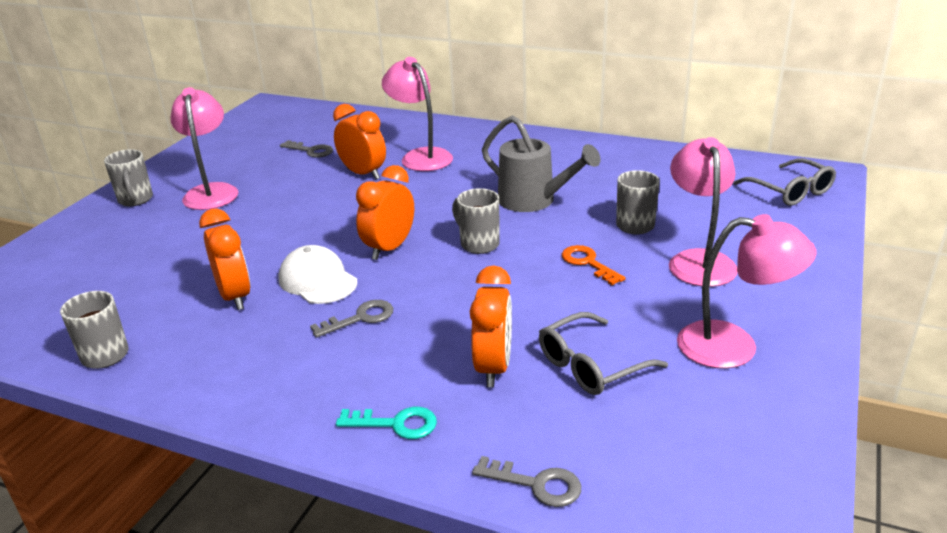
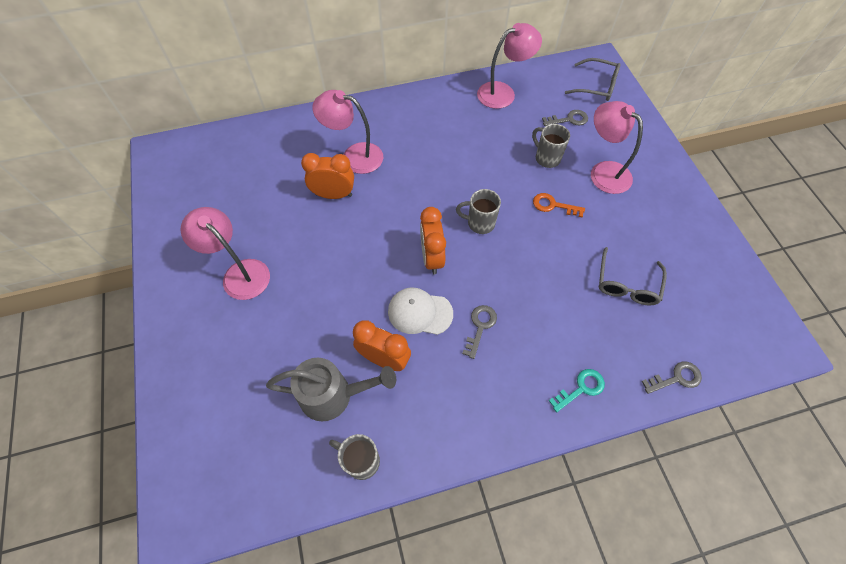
camera: 40 degrees left, 30 degrees up
(135, 200) = (187, 316): grey mug -> none
(311, 151) = (265, 189): grey key -> grey key (569, 119)
(493, 367) = (585, 317): orange clock -> none
(534, 201) = (472, 165): grey watering can -> grey watering can (334, 395)
(734, 347) = (673, 229): pink lamp -> pink lamp (503, 92)

